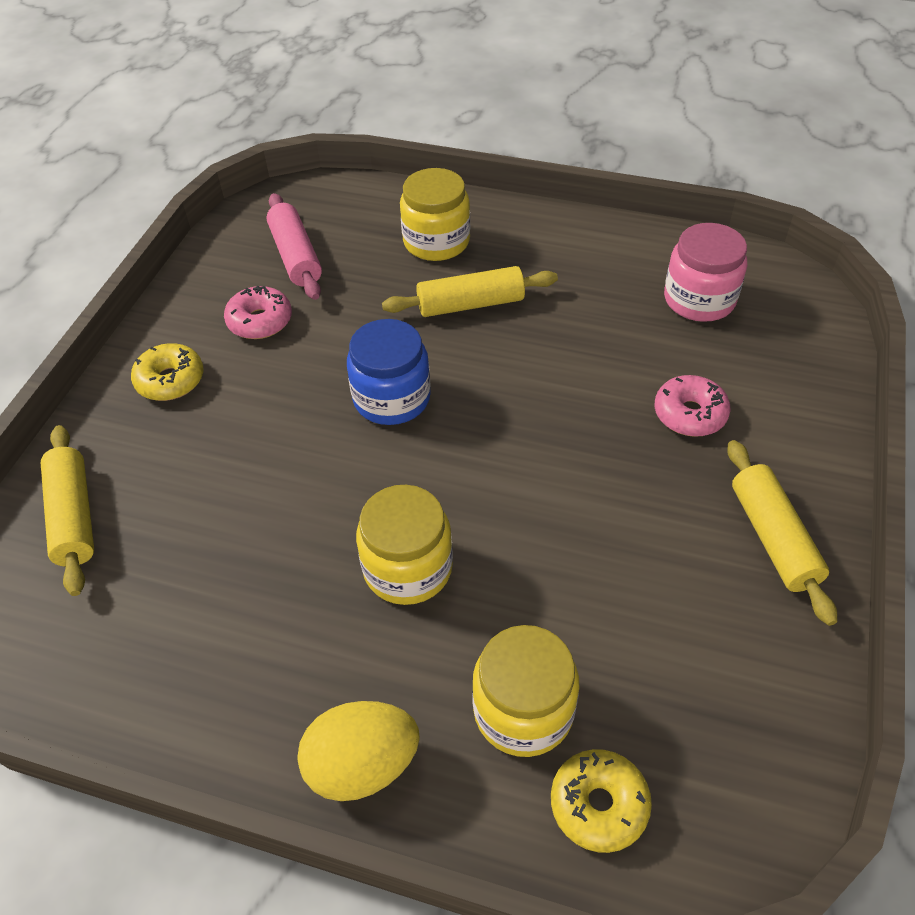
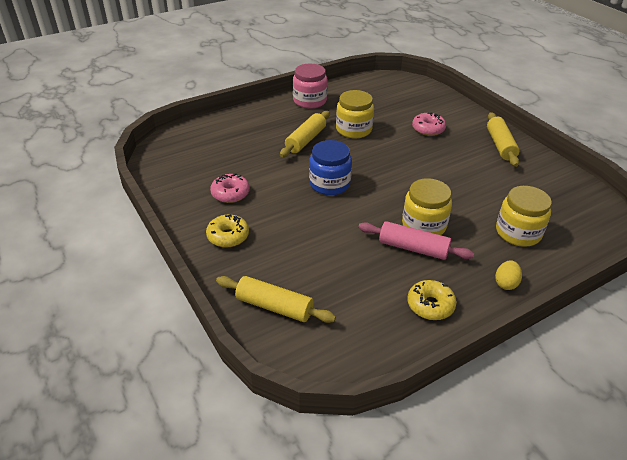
camera: 50 degrees left, 10 degrees down
(296, 256) = (205, 164): pink rolling pin -> pink rolling pin (413, 248)
(362, 765) = (505, 283): yellow egg -> yellow egg, size x0.58
(436, 241) = (257, 128): yellow jar -> yellow jar (353, 130)
(599, 805) = (571, 237): yellow donut -> yellow donut (430, 305)
(699, 299) = (378, 97): pink jar -> pink jar (310, 101)
(772, 538) = (500, 145): yellow rolling pin -> yellow rolling pin turned 60 degrees clockwise

